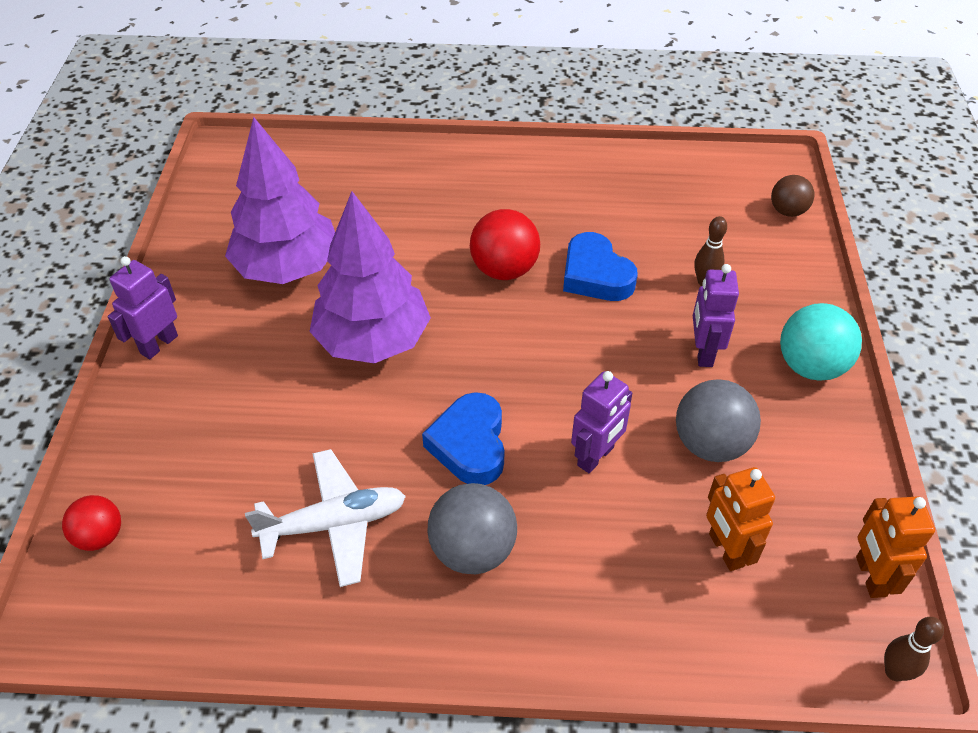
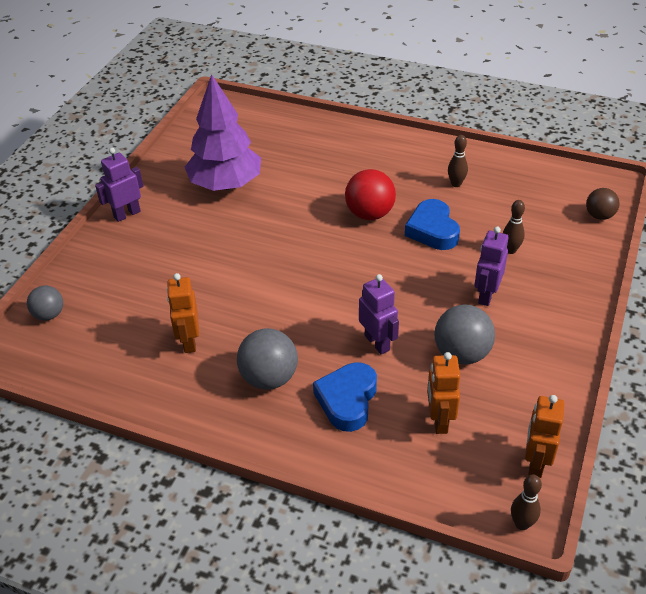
camera: 20 degrees right, 5 degrees down
(100, 536) = (49, 314): red ball -> grey ball
(334, 524) = (189, 341): white plane -> orange robot
(373, 341) = (261, 240): purple tree -> none
(470, 445) = (296, 316): blue heart -> blue heart (347, 400)
(596, 204) = (456, 184): none -> brown bowling pin
(596, 456) = (377, 343): purple robot -> purple robot turned 90 degrees counterclockwise
(810, 366) = (562, 321): turquoise ball -> none

